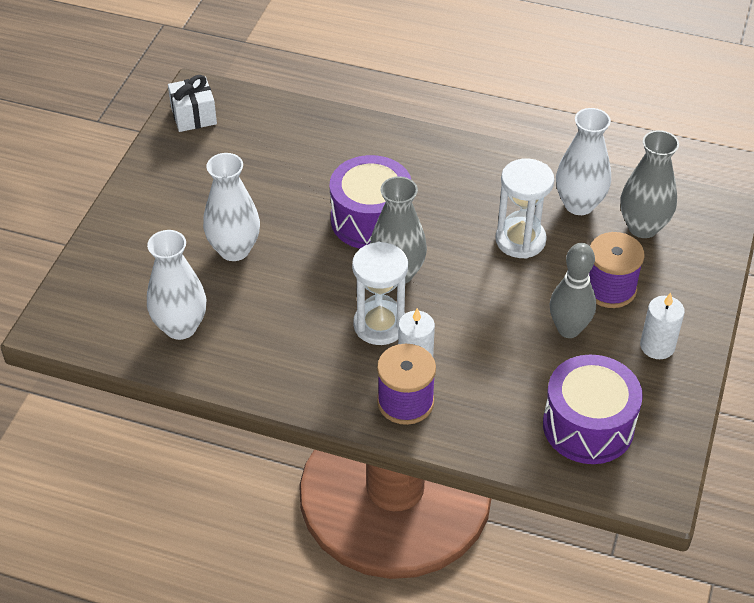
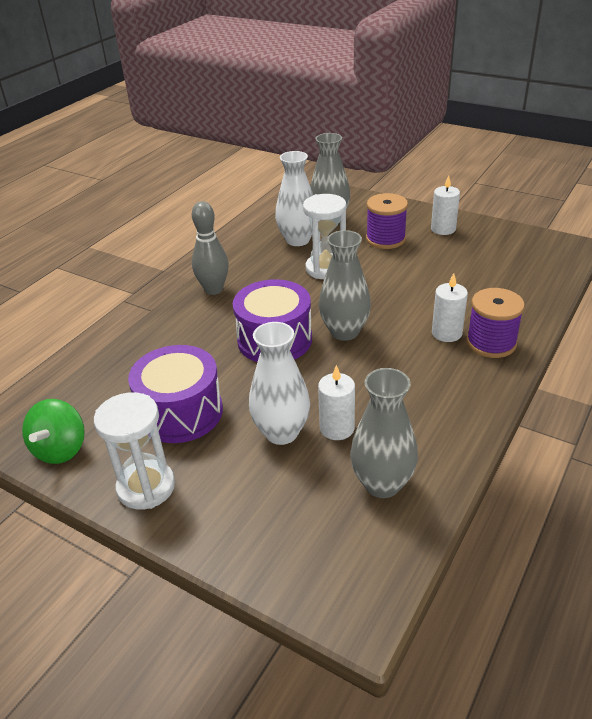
camera: 75 degrees left, 10 degrees down
(180, 327) = (382, 484): white vase -> grey vase
(194, 116) = (60, 449): white gift -> green spinning top
(246, 287) = (337, 428): none -> white candle
(380, 325) = (403, 347): white hourglass -> white hourglass (146, 487)
(568, 329) = (422, 260): grey bowling pin -> grey bowling pin (213, 290)
(588, 426) = (515, 264): purple drum -> purple drum (181, 412)

